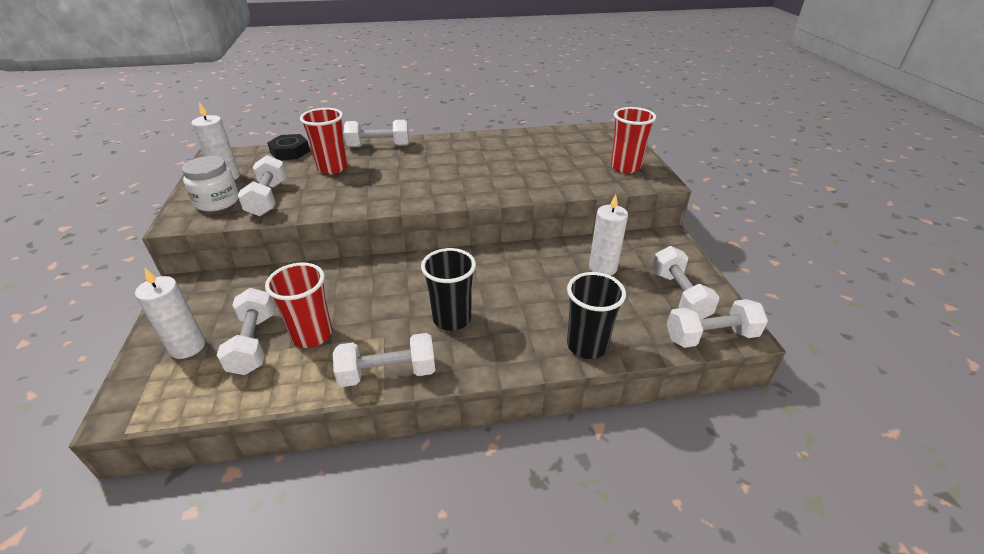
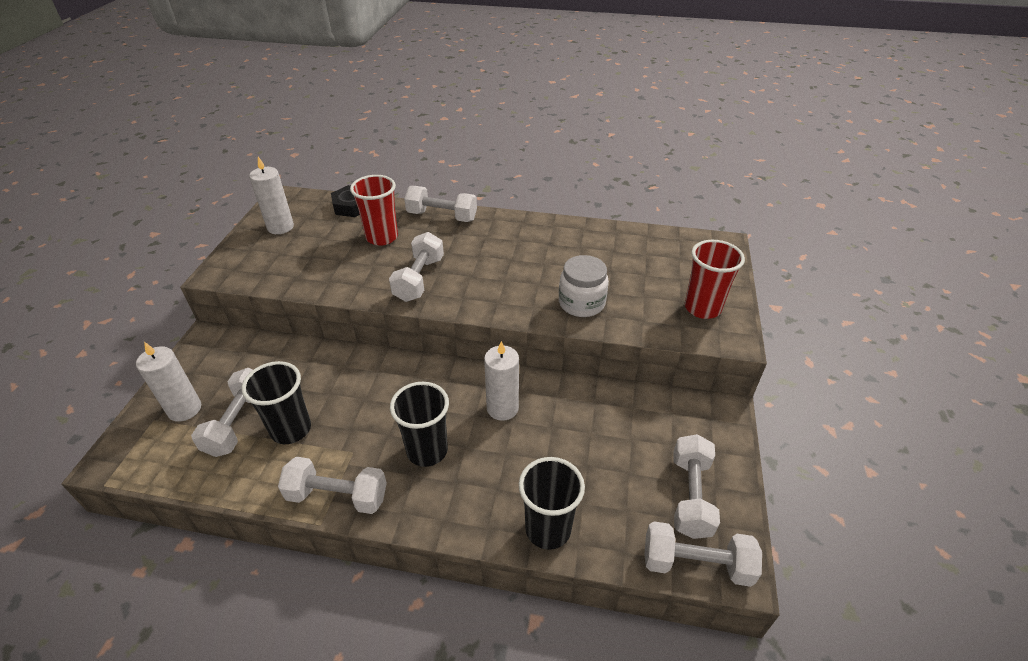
camera: 20 degrees right, 5 degrees up
(217, 202) = (259, 257): white jar -> white jar (581, 303)
(268, 199) = (304, 264): white dumbbell -> white dumbbell (419, 279)
(312, 335) = (291, 429): red cup -> black cup
(603, 268) = (621, 432): white candle -> white candle (502, 408)

